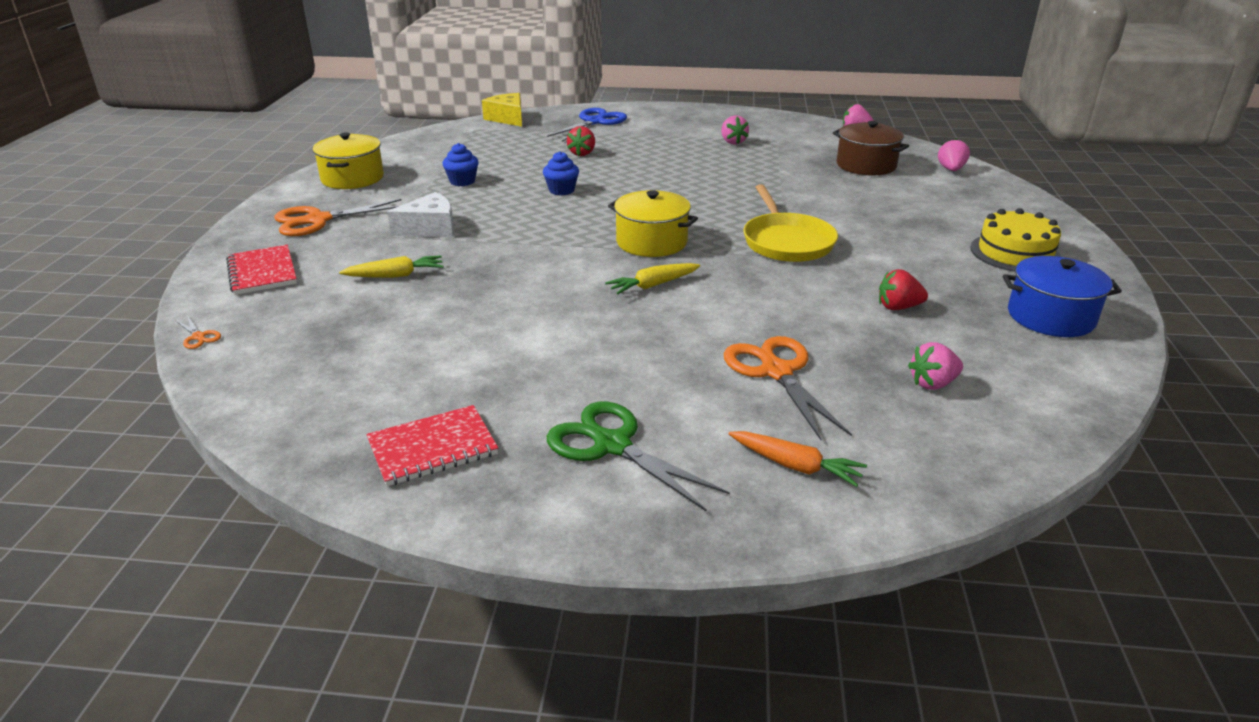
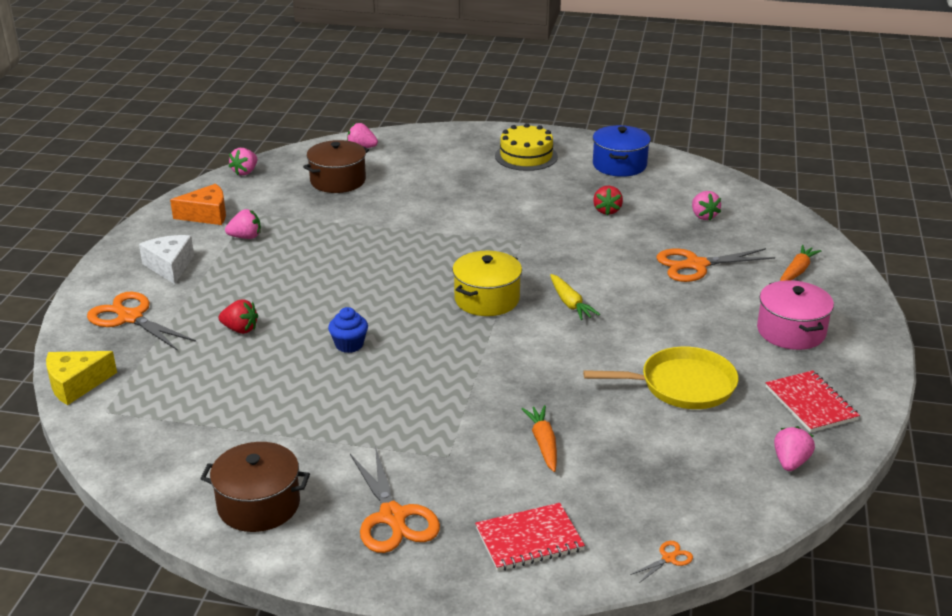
camera: 85 degrees left, 0 degrees up
(316, 421) = (790, 462): none -> pink strawberry
(352, 178) = (259, 504): yellow pot -> brown pot
(395, 275) = (543, 443): yellow carrot -> orange carrot
(430, 228) = (433, 428): white cheese -> white cheese (170, 266)
(462, 181) = (300, 413): blue cupcake -> none
(595, 122) = (130, 318): blue scissors -> orange scissors
(612, 445) = (791, 331): green scissors -> pink pot
(765, 127) = (206, 215): none -> orange cheese
(787, 242) = (495, 237): yellow pan -> yellow pan (682, 385)

